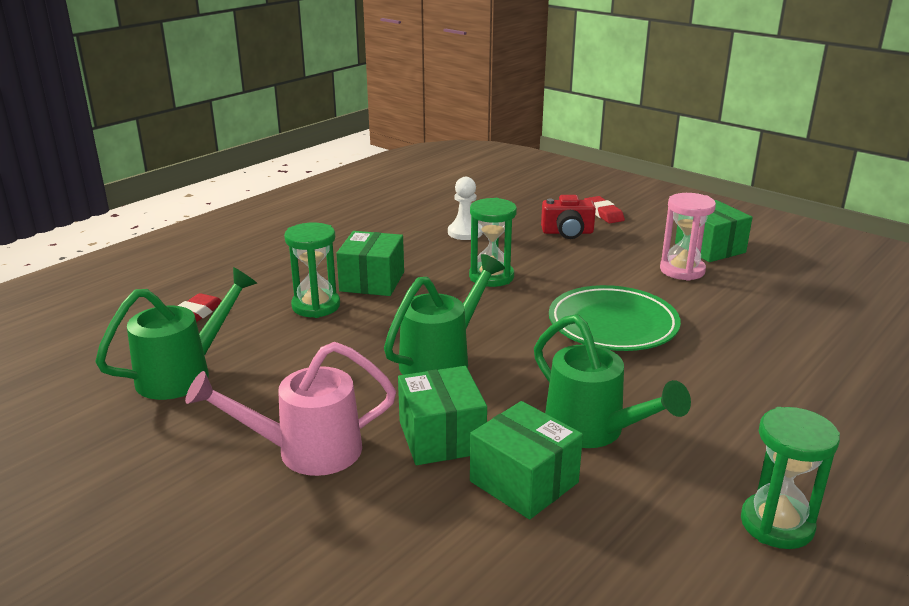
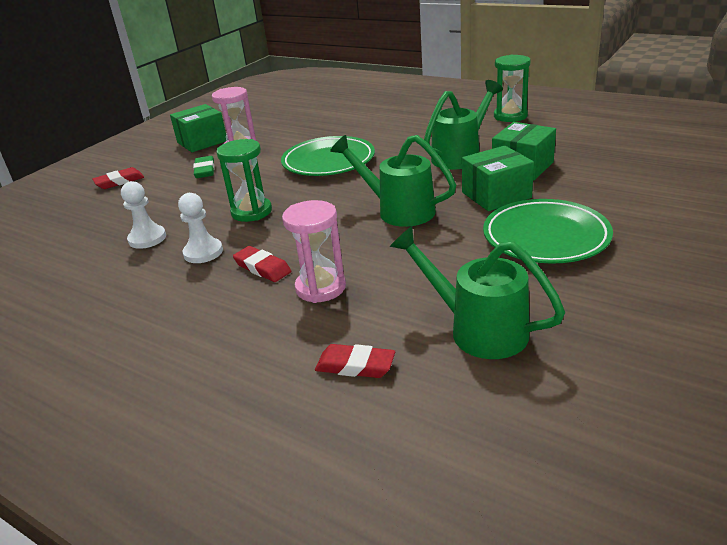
camera: 95 degrees left, 5 degrees up
(306, 451) = (545, 237): pink watering can -> green plate
(316, 306) = (320, 288): green hourglass -> pink hourglass
(372, 281) = (262, 268): green box -> red eraser
(421, 256) = (203, 252): none -> white pawn
(567, 232) = (159, 192): red camera -> none
(616, 252) = (205, 170): none -> green eraser

